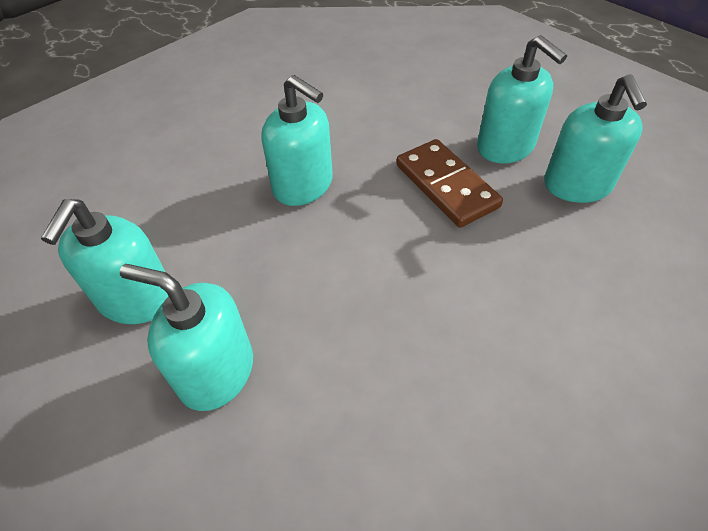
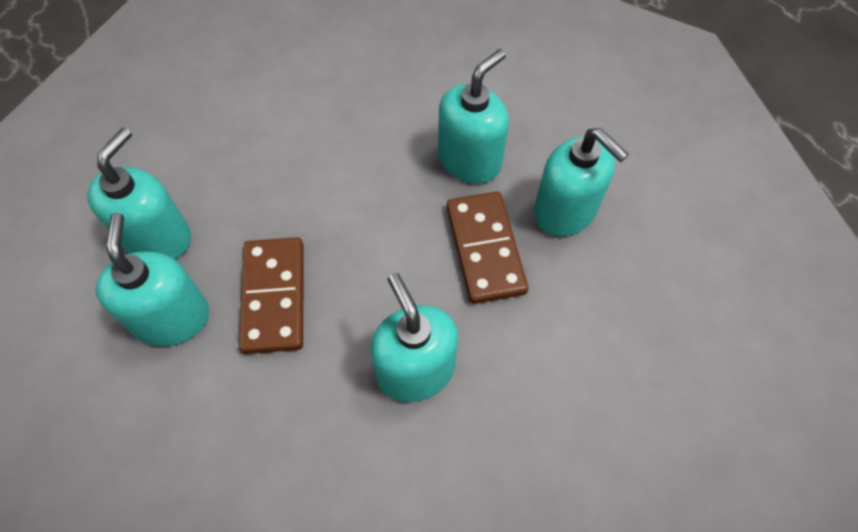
camera: 155 degrees left, 10 degrees up
(136, 299) = (621, 304): turquoise soap dispenser -> turquoise soap dispenser (470, 160)
(289, 294) = (485, 249): none -> brown domino

